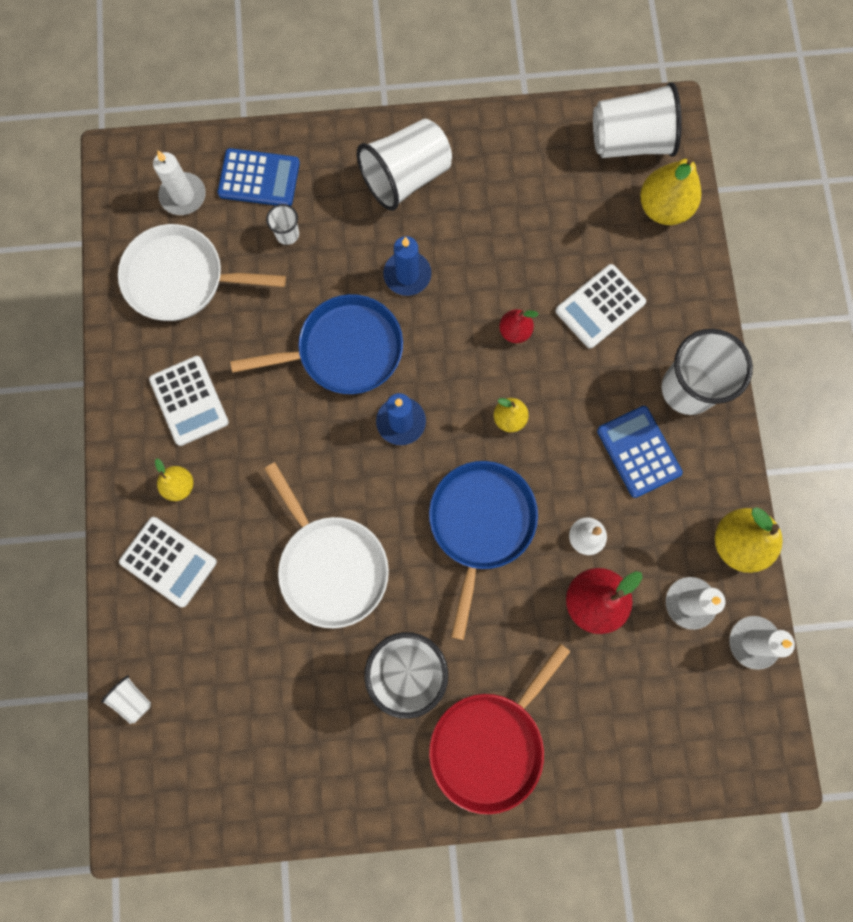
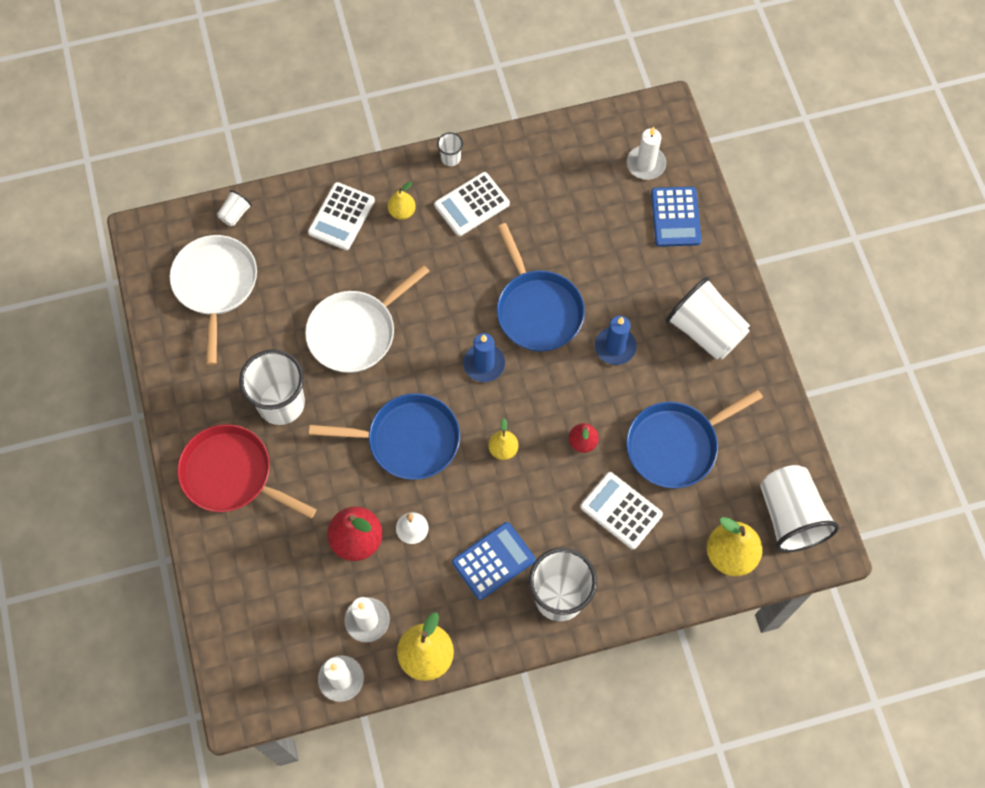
camera: 80 degrees right, 10 degrees down
(181, 278) = (573, 177): white pan -> white pan (215, 285)
(287, 234) = (630, 248): white cup -> white cup (450, 158)
(534, 236) = (675, 446): none -> blue pan

